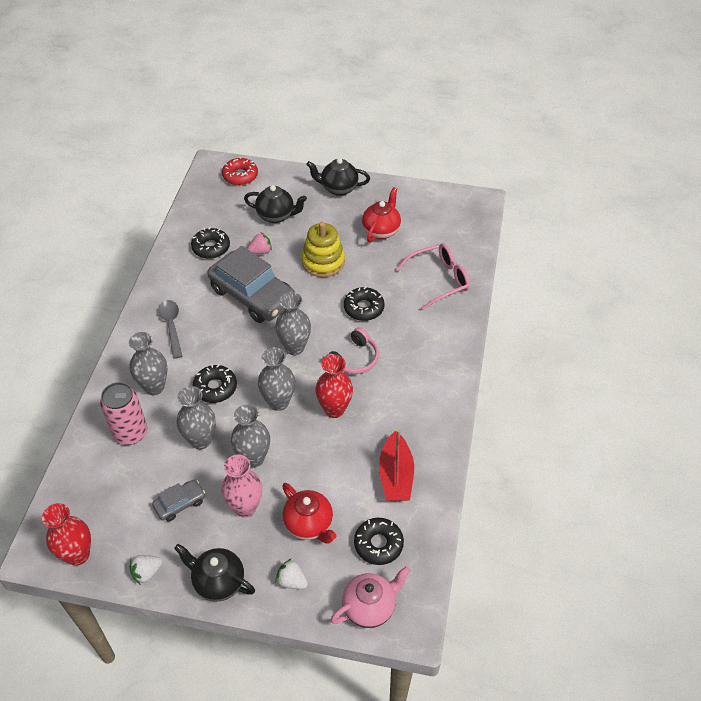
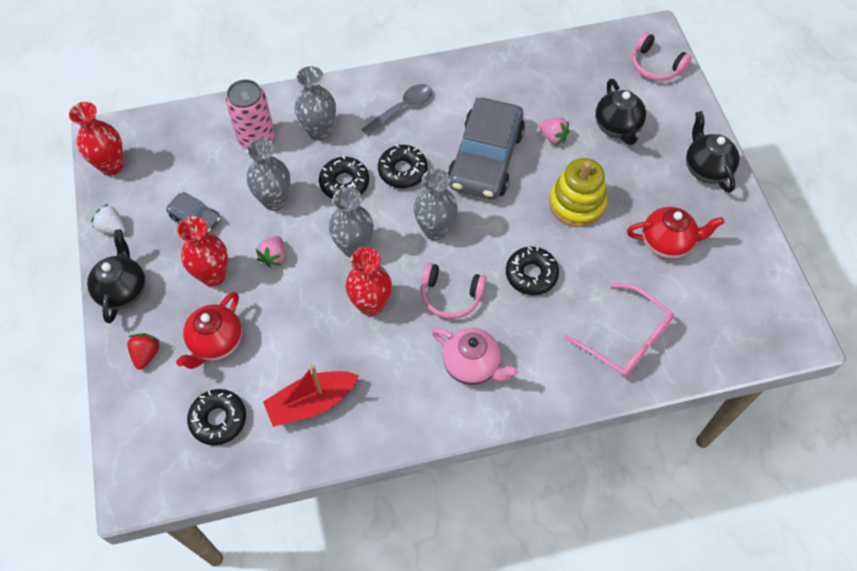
camera: 65 degrees right, 10 degrees up
(211, 247) = (529, 90): black donut -> black donut (402, 171)
(240, 176) = (655, 66): red donut -> pink headphones
(245, 507) = (213, 276): pink vase -> red vase
(253, 458) = (274, 257): grey vase -> pink strawberry
(292, 581) = (146, 354): white strawberry -> red strawberry
(369, 607) = (141, 440): pink teapot -> pink teapot (472, 365)

